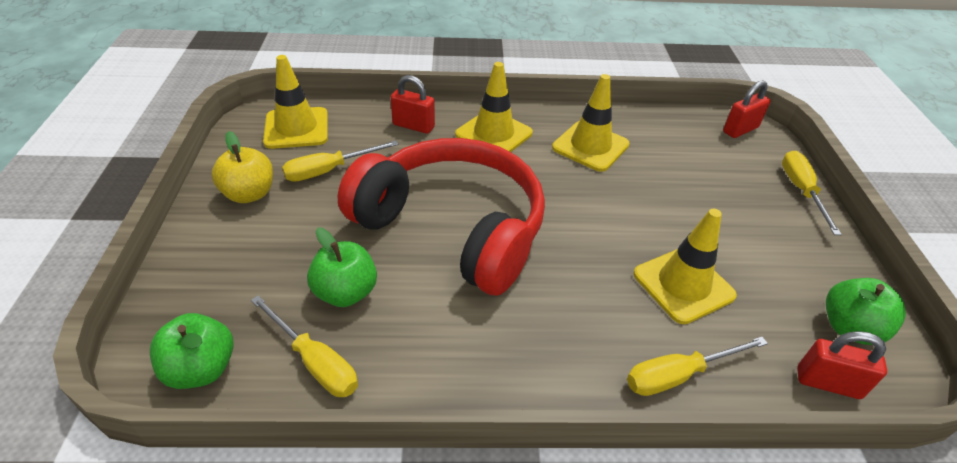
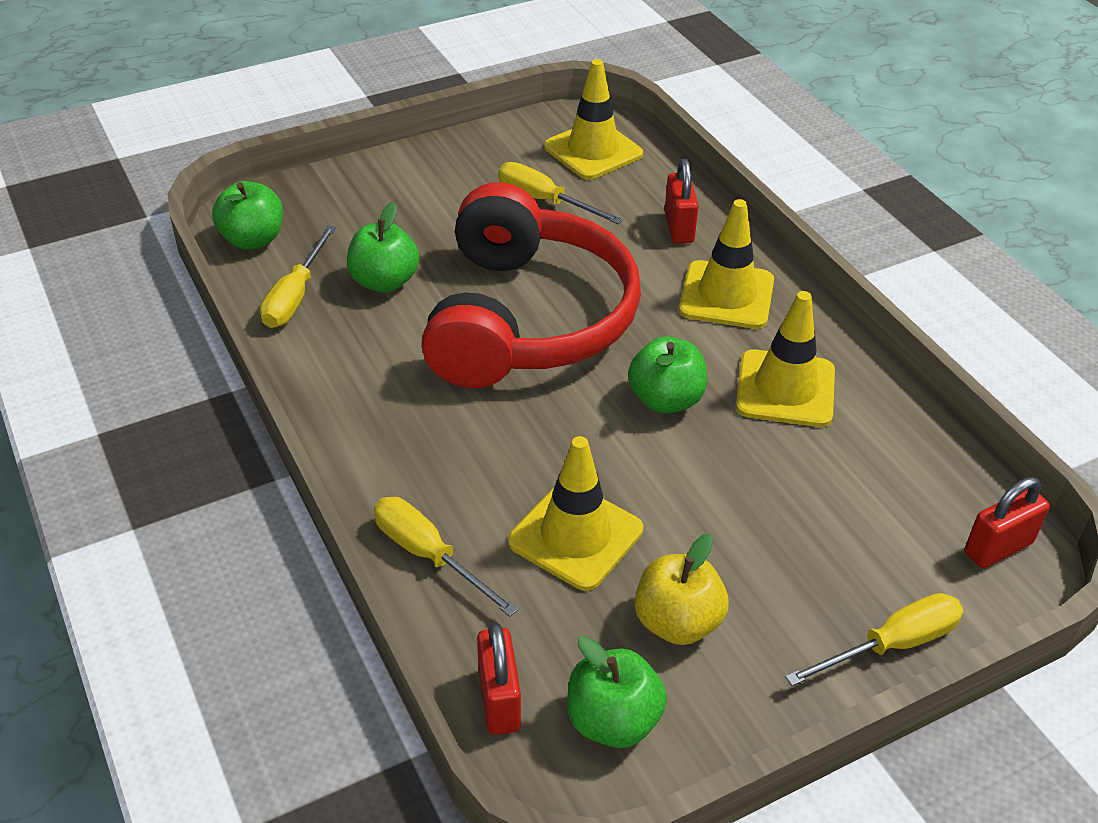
camera: 65 degrees right, 0 degrees up
(249, 194) = (467, 168): yellow apple -> yellow apple (677, 622)
(574, 195) = (665, 399): none -> green apple
(740, 130) = (998, 548): red padlock -> red padlock turned 60 degrees counterclockwise

